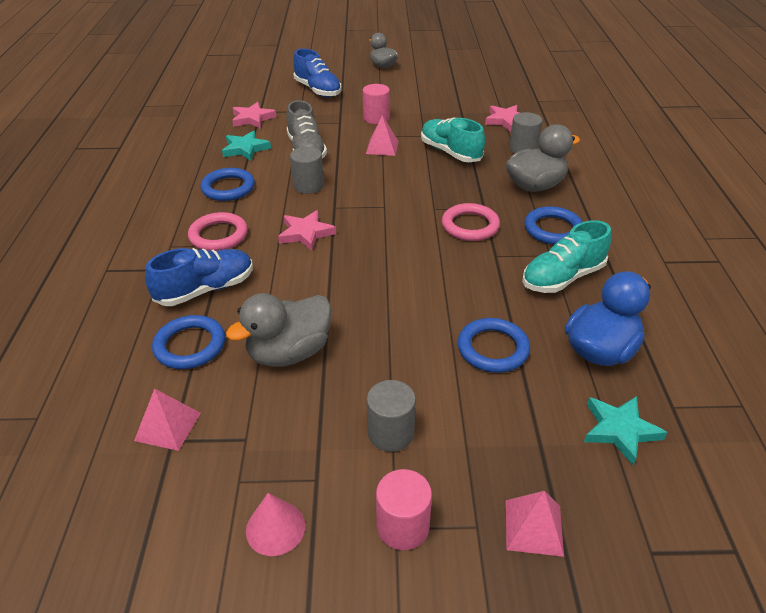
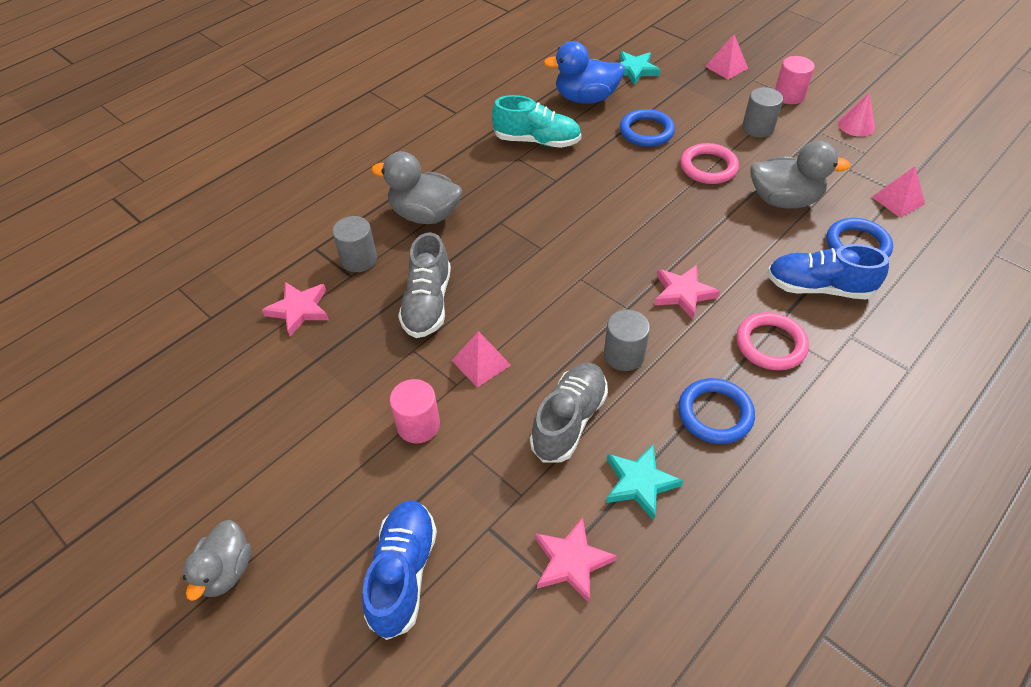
camera: 135 degrees left, 10 degrees up
(450, 152) = (427, 303): turquoise shoe -> grey shoe
(470, 226) = (536, 213): pink ring -> pink ring (708, 167)
(553, 229) = (482, 173): blue ring -> none

